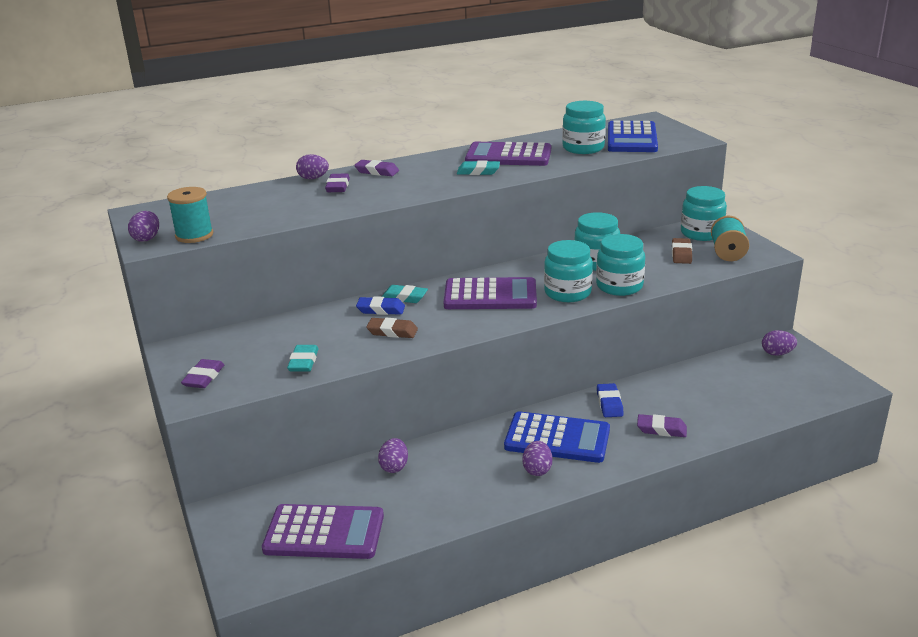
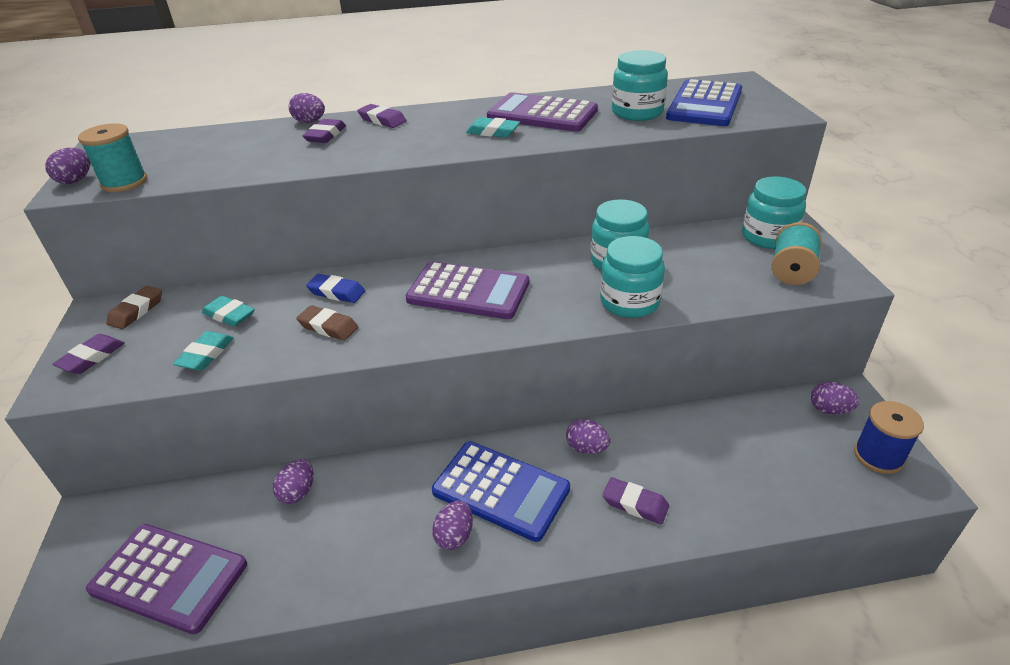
camera: 15 degrees right, 10 degrees up
(404, 297) = (372, 279): turquoise eraser -> turquoise eraser (229, 315)
(567, 293) = (561, 302): turquoise jar -> none
(609, 403) = (586, 448): blue eraser -> purple egg
(681, 254) = (730, 264): brown eraser -> brown eraser (136, 311)
(819, 375) = (878, 456): none -> blue spool

